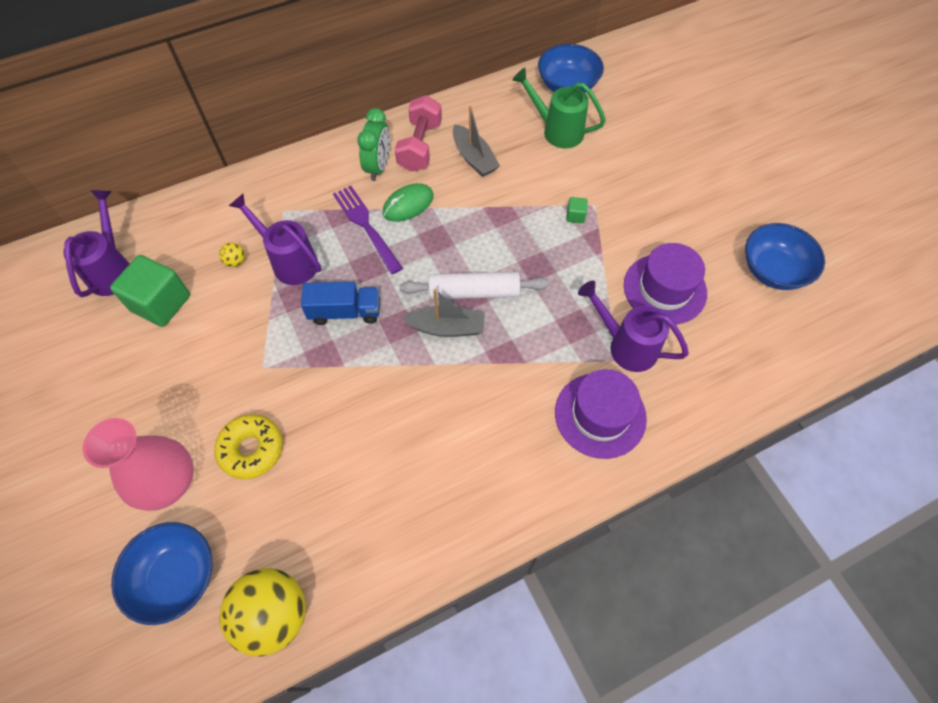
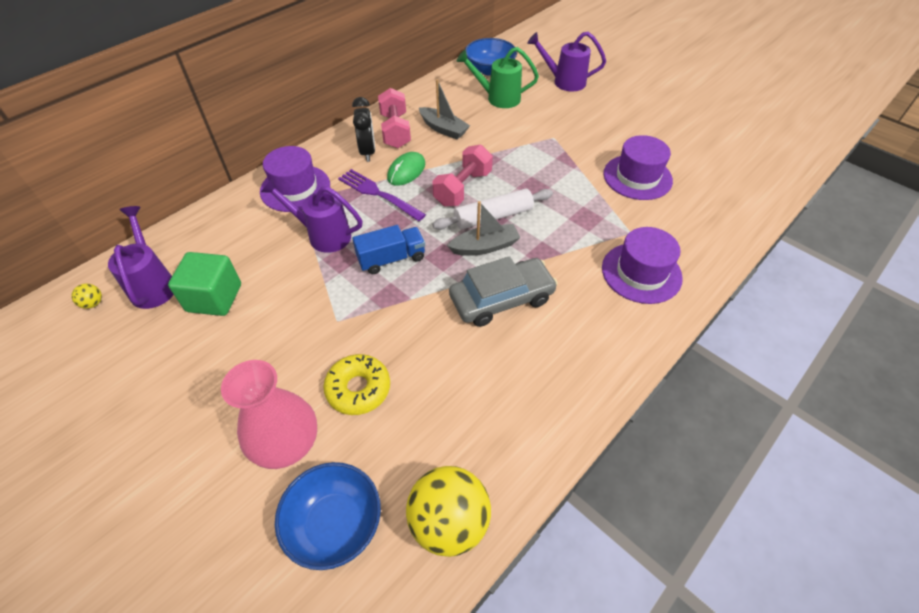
camera: 20 degrees left, 10 degrees down
(236, 261) = (273, 248): yellow ball -> yellow ball (93, 303)
(285, 193) = (295, 188): none -> purple hat
(378, 167) = (367, 152): green clock -> black clock
(434, 397) = (501, 299): none -> grey car
(458, 245) = (463, 188): none -> pink dumbbell
(575, 216) = (543, 147): green cube -> none
(626, 346) = (632, 221): purple watering can -> purple watering can (564, 81)
(773, 270) = (705, 147): blue bowl -> none

